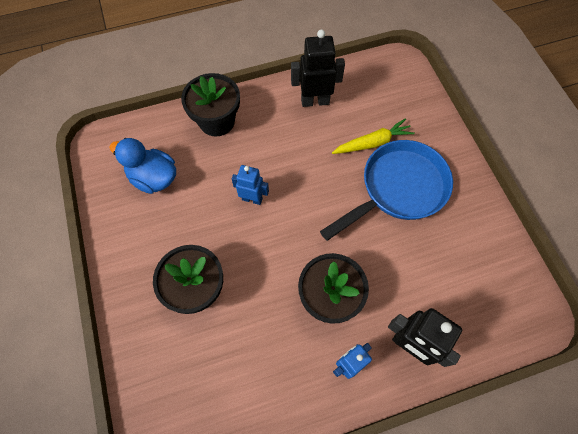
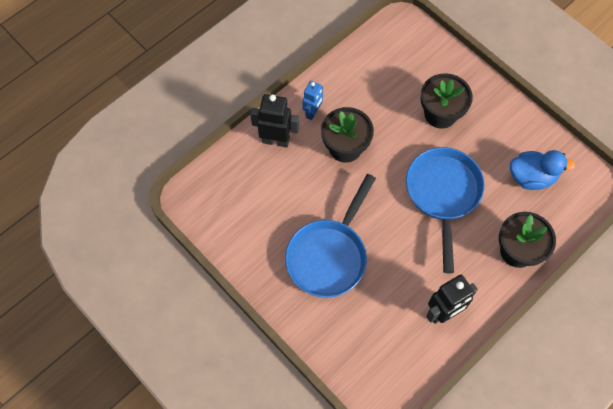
camera: 155 degrees right, 0 degrees up
(252, 199) = (443, 194): blue robot -> blue pan
(372, 143) = (369, 291): yellow carrot -> none

